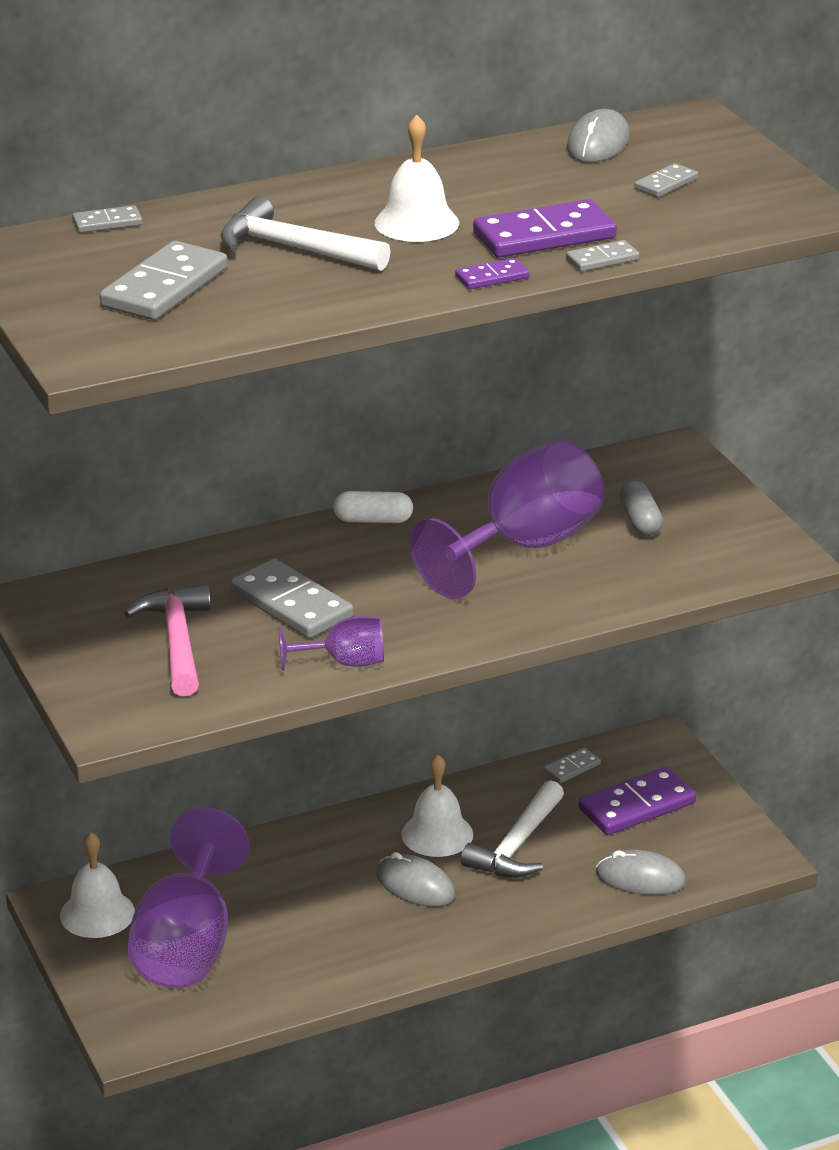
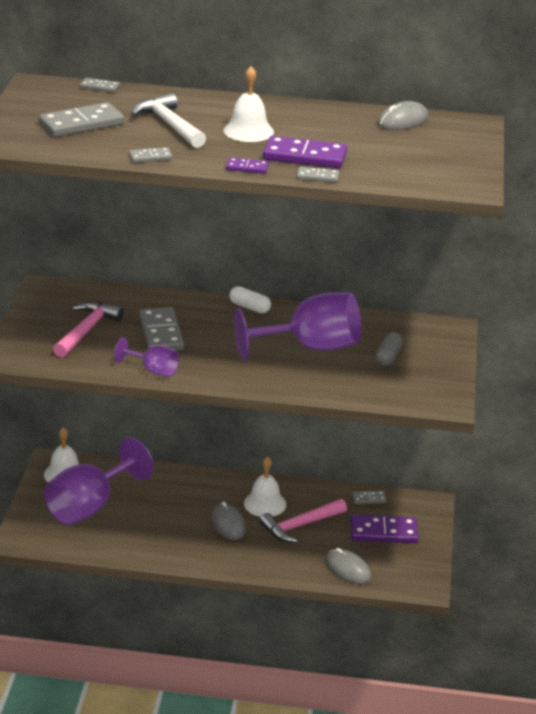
camera: 30 degrees right, 0 degrees up
(517, 845) = (300, 526): white hammer -> pink hammer
(666, 184) = (409, 151): grey domino -> grey domino (150, 157)

